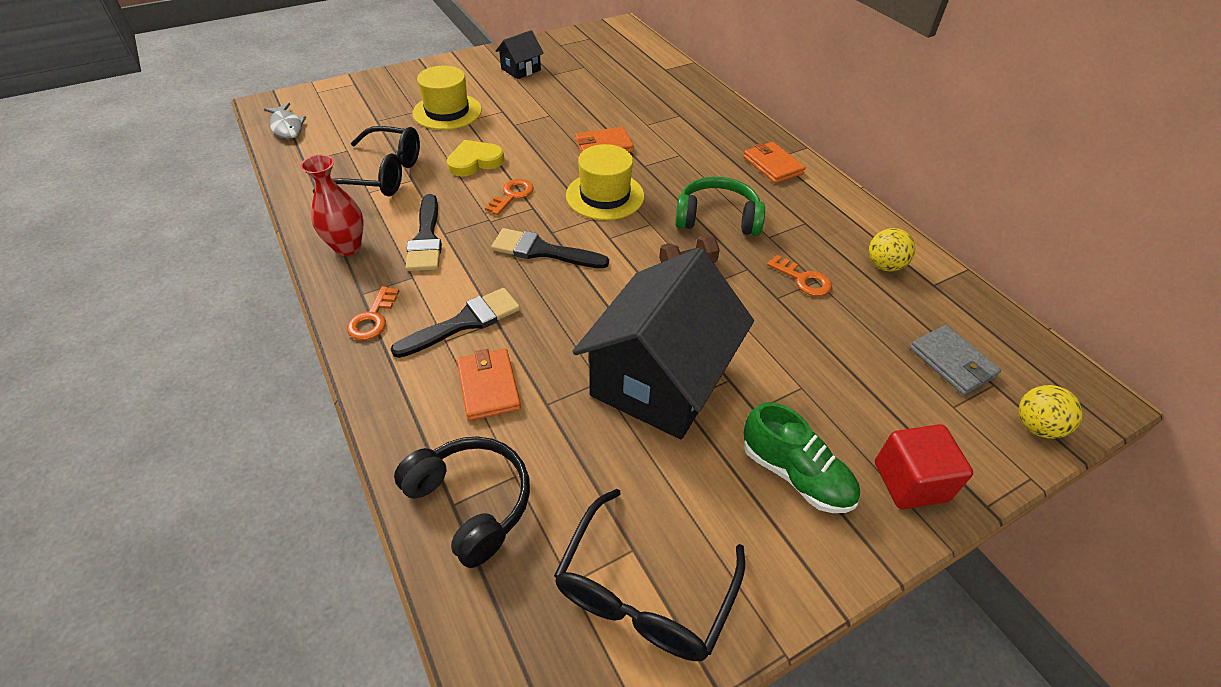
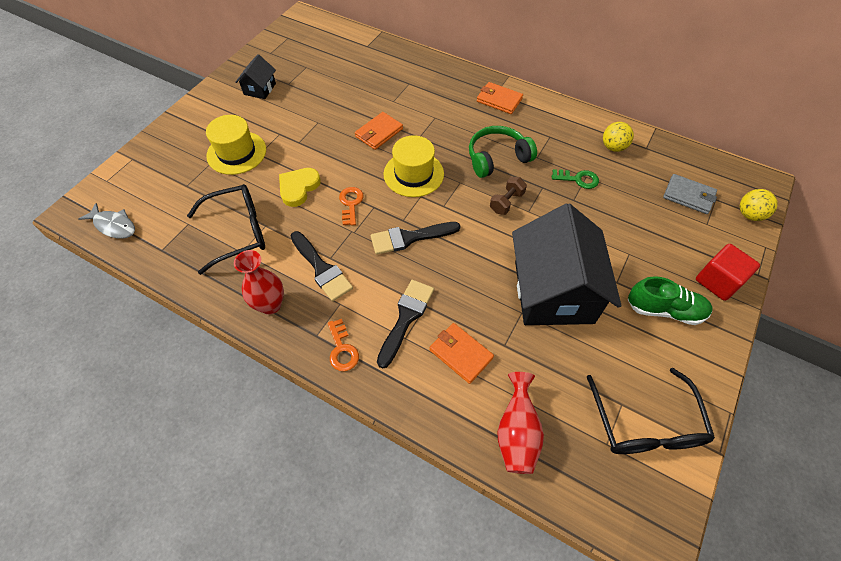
camera: 30 degrees left, 10 degrees up
(471, 502) = (516, 433): black headphones -> red vase
(803, 279) = (578, 179): orange key -> green key

